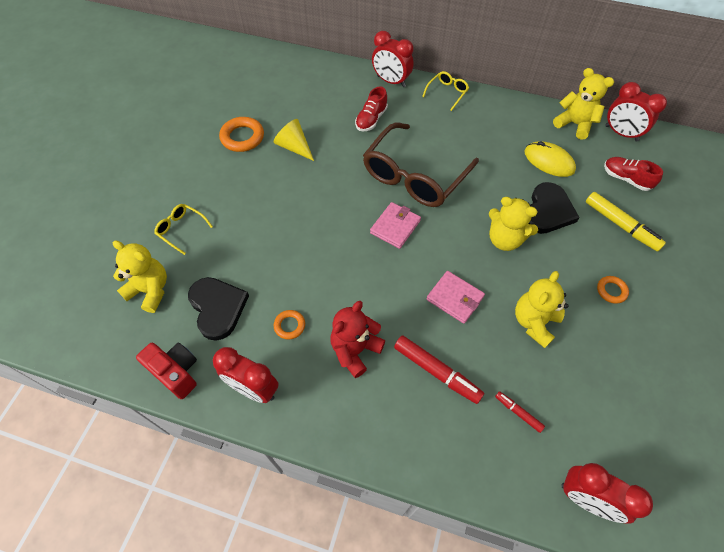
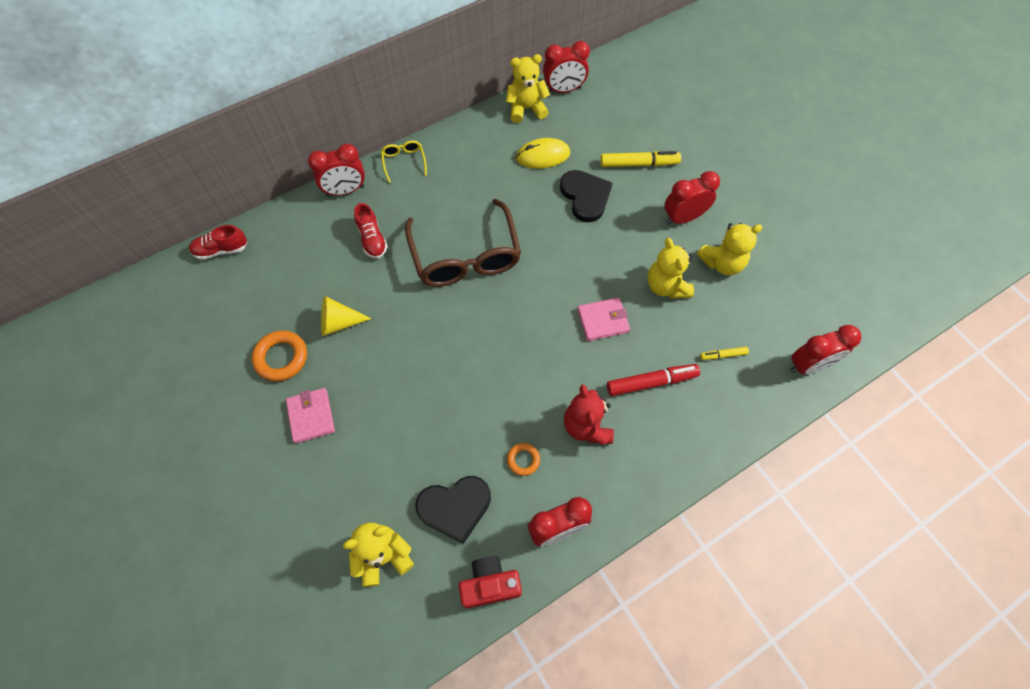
camera: 50 degrees left, 5 degrees up
(182, 230) = (340, 484): yellow glasses -> none
(217, 308) = (455, 507): black heart -> black heart turned 150 degrees clockwise
(395, 227) = (501, 310): pink wallet -> pink wallet (311, 416)
(504, 239) = (583, 245): yellow teddy bear -> yellow teddy bear (722, 263)
(518, 413) = (723, 355): red marker -> yellow marker
(611, 291) = (683, 218): orange ring -> red clock
(626, 179) = (605, 125): red shoe -> red shoe (221, 250)

